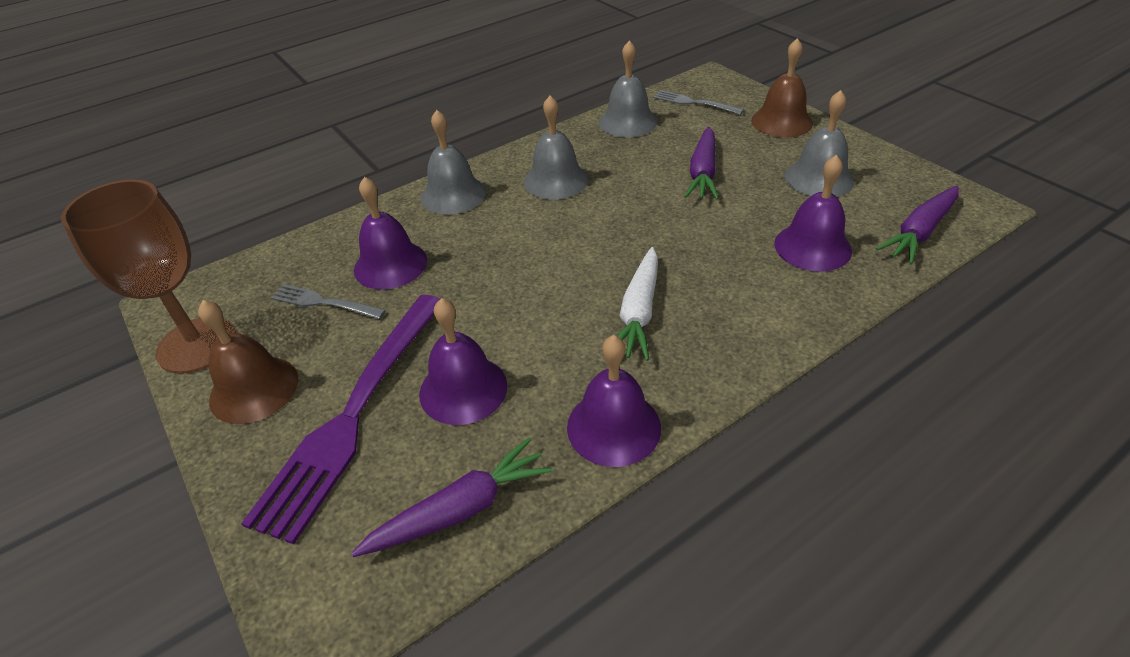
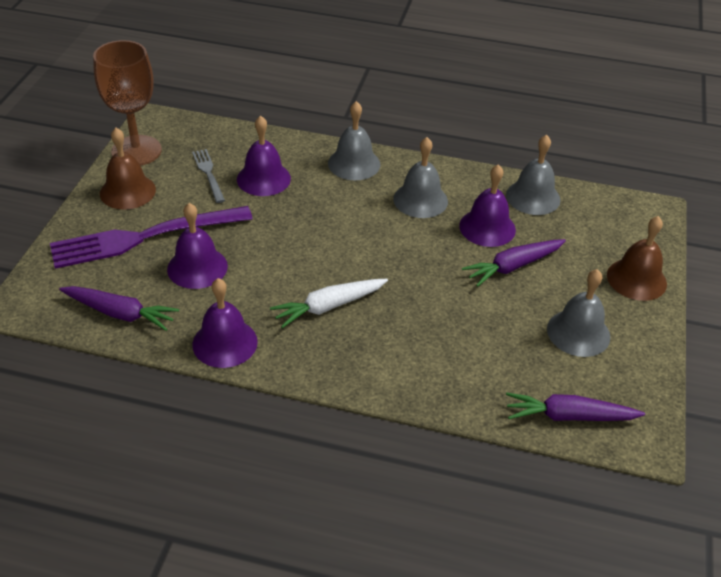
camera: 45 degrees right, 0 degrees up
(693, 103) = (603, 218): grey fork -> none
(812, 247) = (485, 362): purple bell -> purple bell (487, 227)

